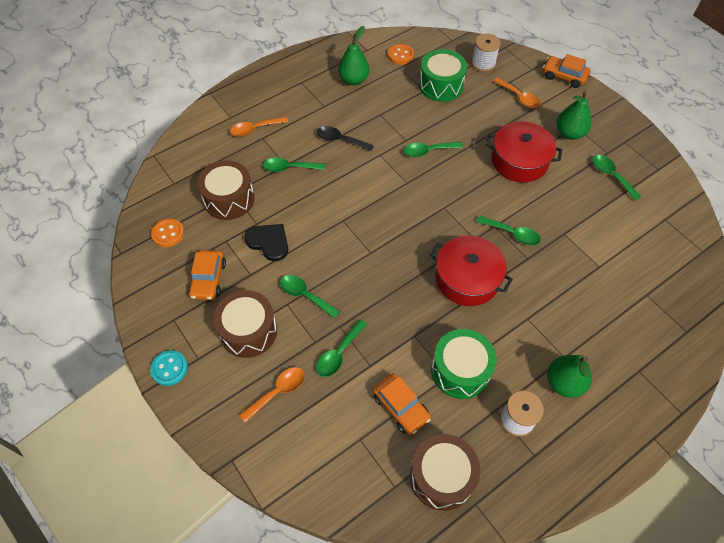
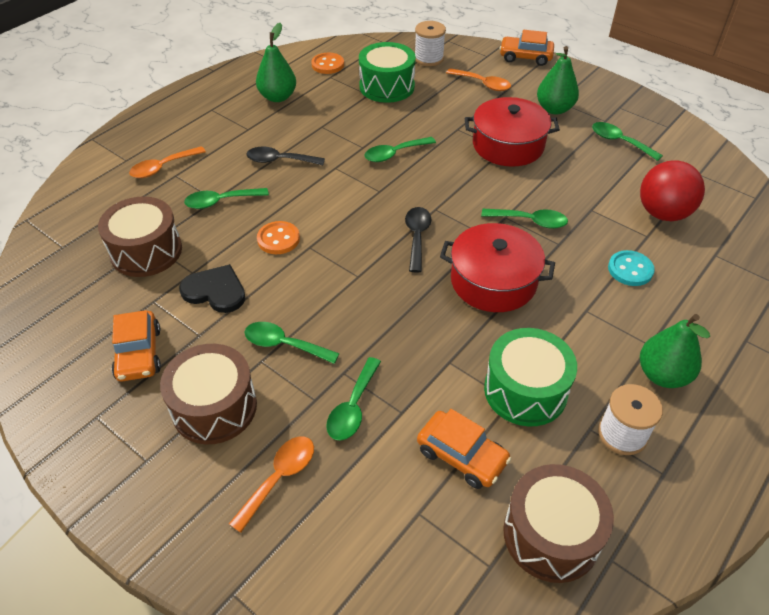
camera: 15 degrees left, 10 degrees down
(168, 233) = (66, 308): orange button -> orange button (278, 239)
(169, 368) = (104, 485): turquoise button -> turquoise button (630, 269)
(423, 229) = (417, 237): none -> black spoon
(620, 249) = (663, 213): none -> red ball

